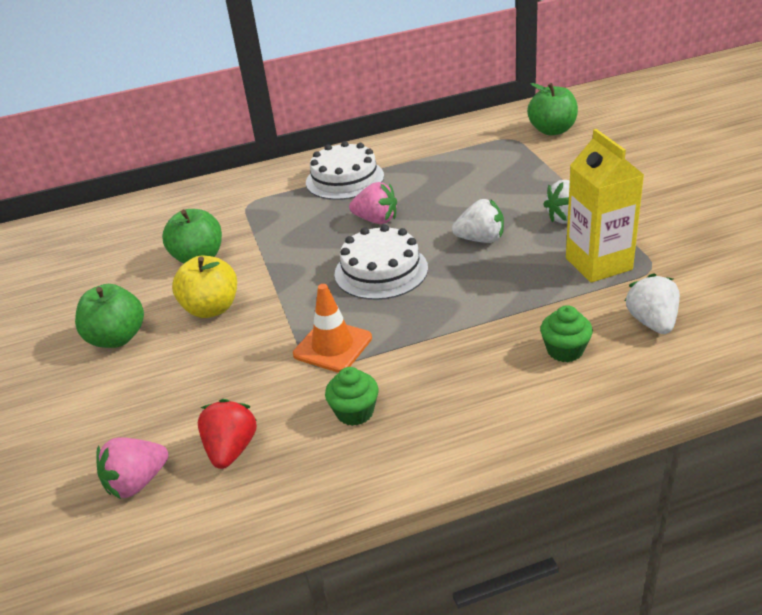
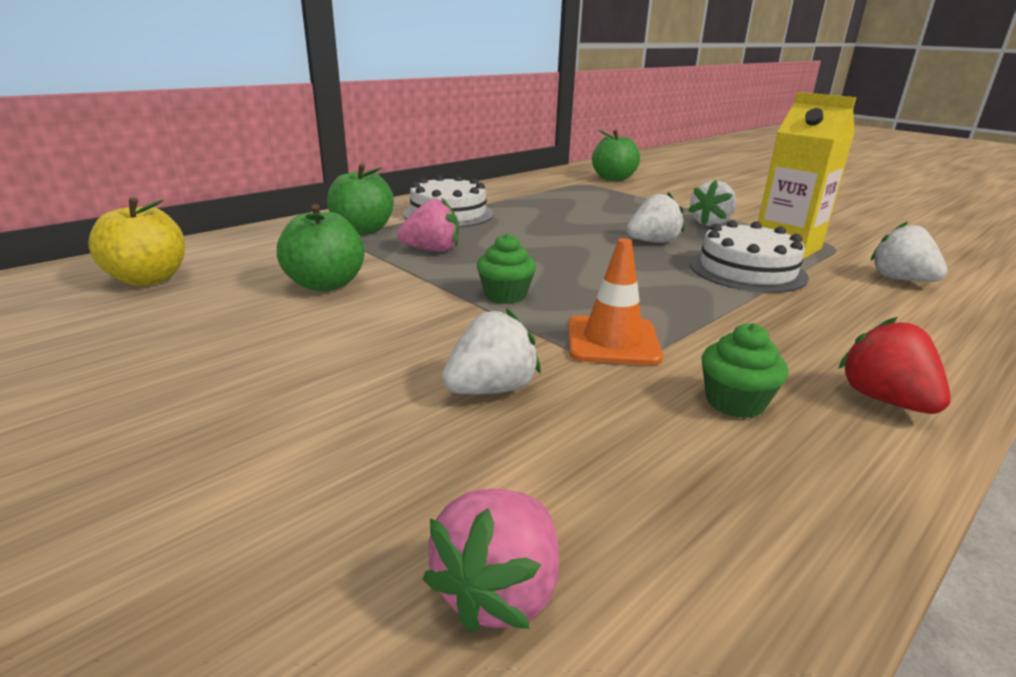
camera: 30 degrees left, 10 degrees down
(117, 338) = (263, 380): green apple -> green apple (363, 230)
(211, 308) = (396, 328): yellow apple -> yellow apple (149, 279)
(225, 370) = (491, 389): none -> white strawberry
(231, 449) = (618, 488): red strawberry -> red strawberry (884, 400)
(376, 220) = (523, 238): pink strawberry -> pink strawberry (432, 250)
(381, 271) = (581, 272): white cake -> white cake (747, 270)
(565, 350) = (865, 309): green cupcake -> green cupcake (505, 295)

